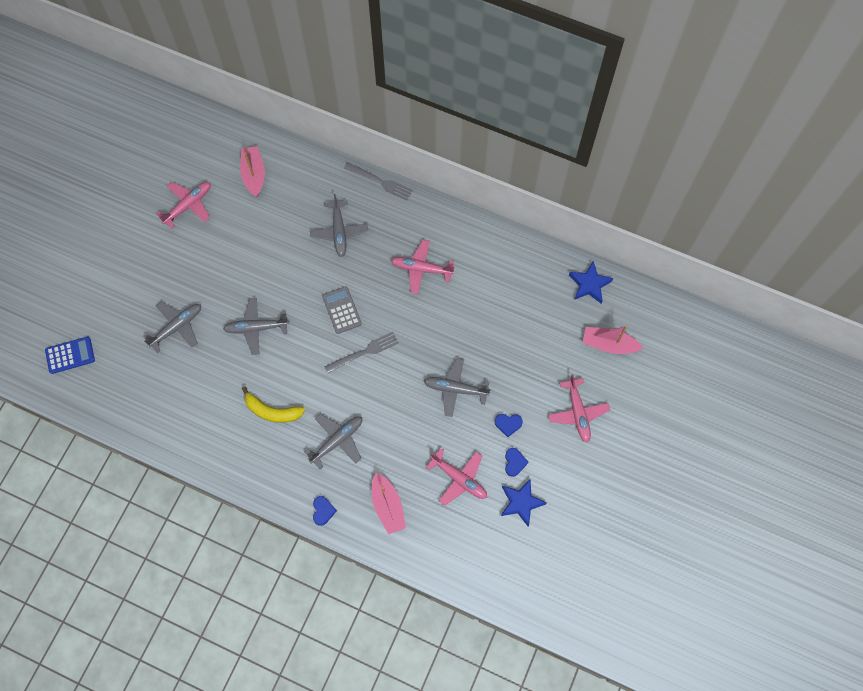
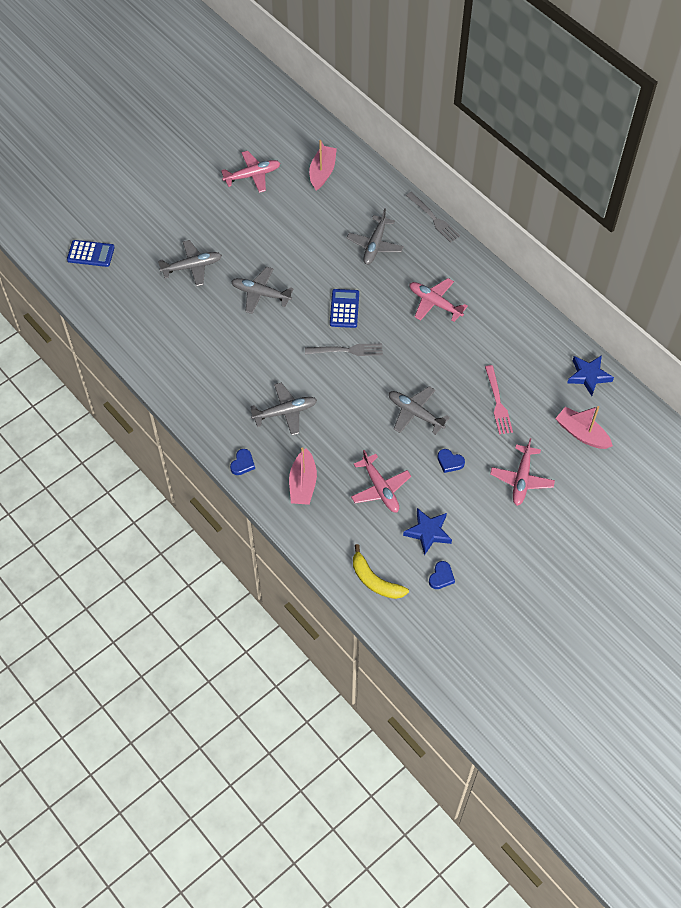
camera: 25 degrees right, 10 degrees down
(272, 411) = (239, 365): yellow banana -> yellow banana (375, 580)
(342, 310) = (344, 309): grey calculator -> blue calculator
(514, 462) = (439, 496): blue heart -> blue heart (441, 577)
(523, 346) = (498, 403): none -> pink fork

